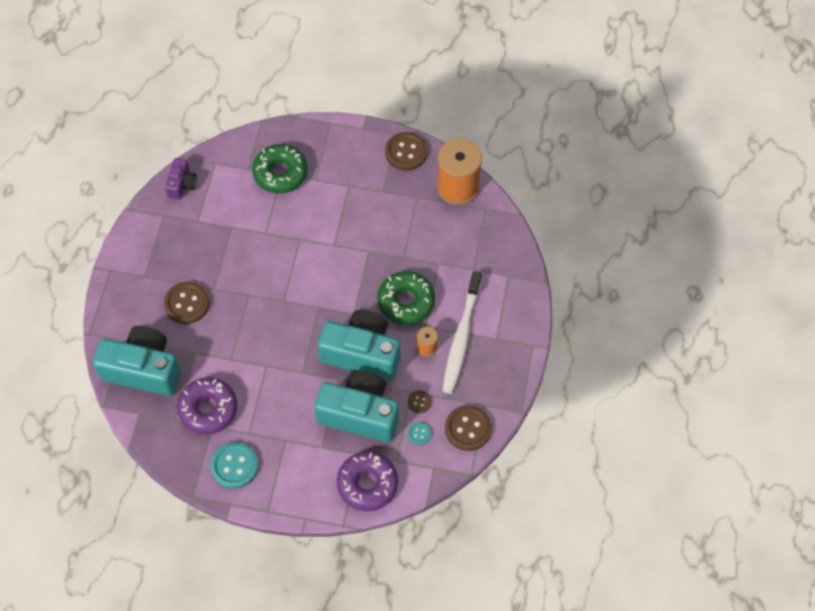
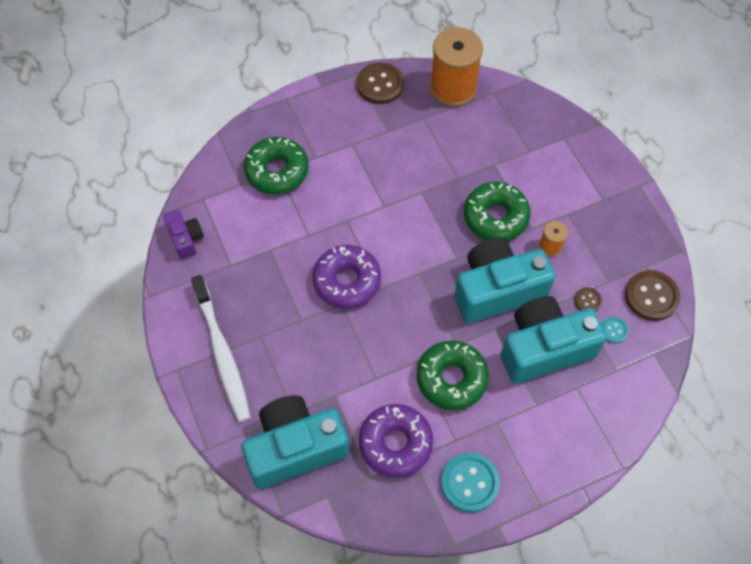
camera: 35 degrees left, 0 degrees up
(187, 304) = (286, 352): brown button -> none
(279, 392) = (451, 378): none -> green donut
(367, 484) = (609, 411): purple donut -> purple donut (347, 281)
(461, 338) = (573, 218): white toothbrush -> white toothbrush (222, 354)

